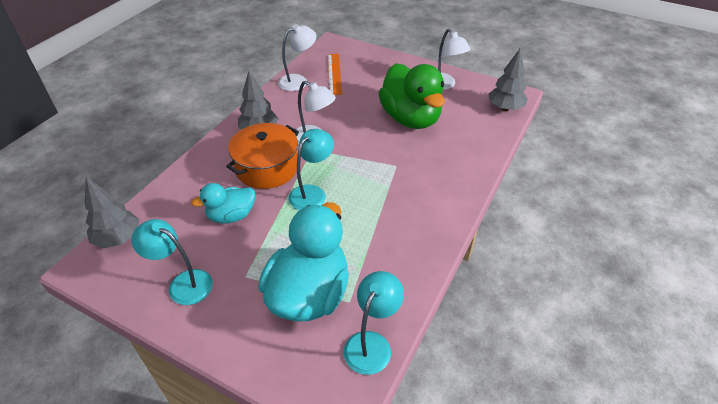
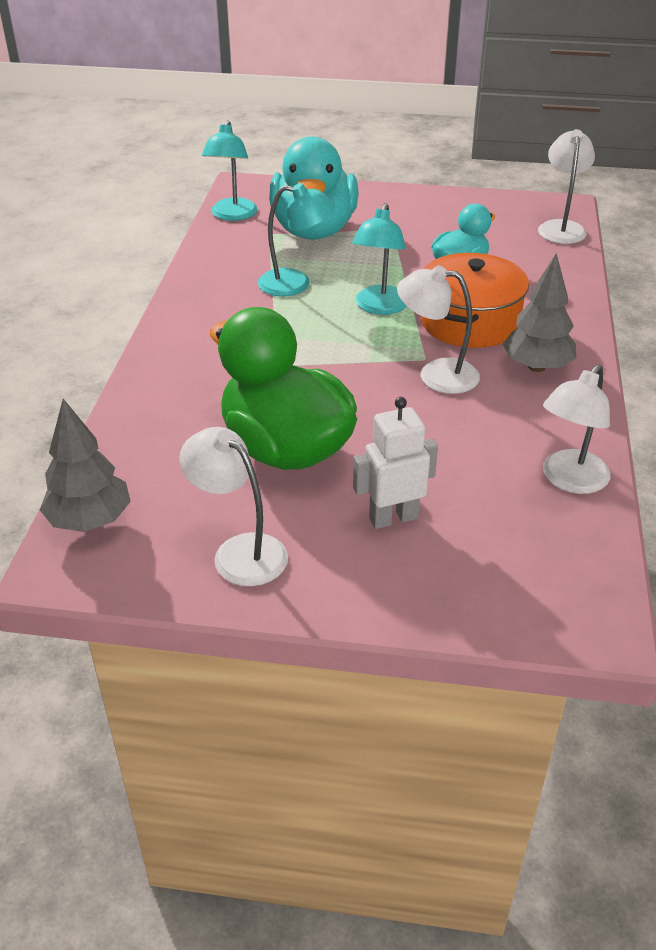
camera: 160 degrees right, 5 degrees down
(118, 238) = (561, 227): grey tree -> white lamp
(183, 283) = (449, 214): turquoise lamp -> turquoise lamp (295, 284)
(334, 73) = (509, 520): orange ruler -> none
(378, 83) = (393, 518): none -> white robot

